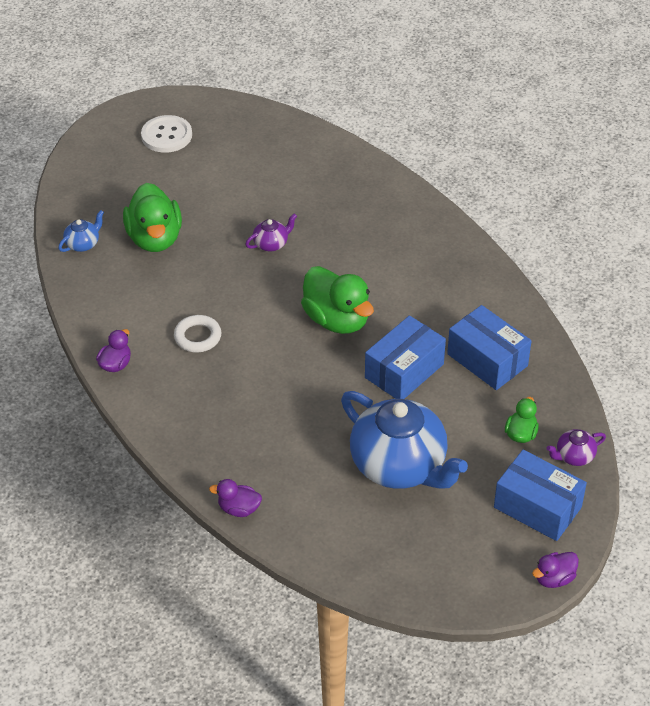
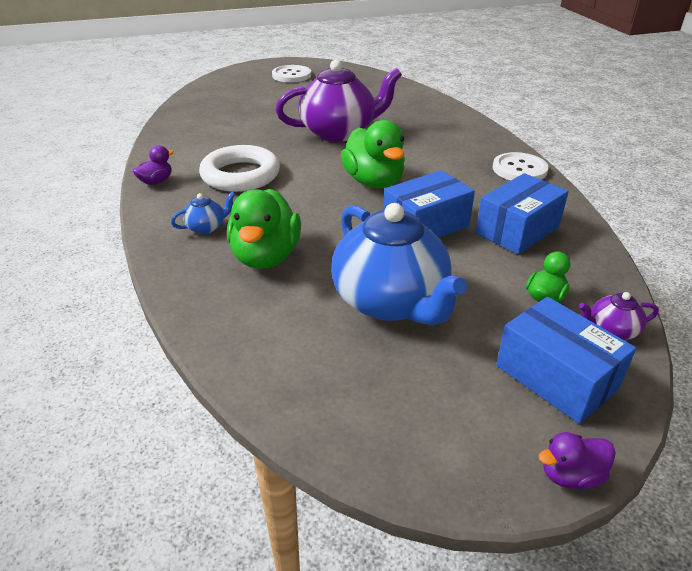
camera: 15 degrees right, 10 degrees down
(83, 244) = (189, 115): blue teapot -> blue teapot (206, 227)
(155, 238) = (246, 119): green duck -> green duck (266, 256)
(198, 337) = (240, 175): white ring -> white ring, size x1.76
(239, 509) = (189, 308): purple duck -> none
(271, 244) = (339, 132): purple teapot -> purple teapot, size x2.41
(476, 271) = (519, 169): none -> white button
(487, 360) = (517, 230): blue box -> blue box turned 75 degrees clockwise

